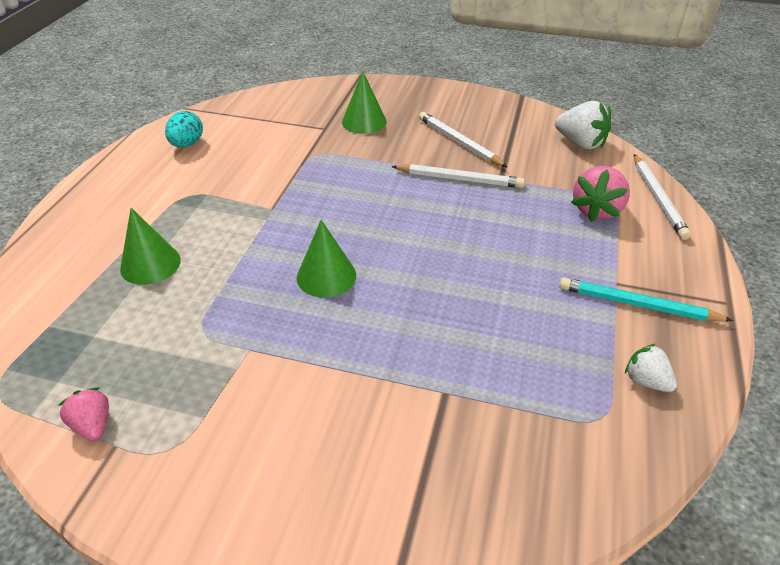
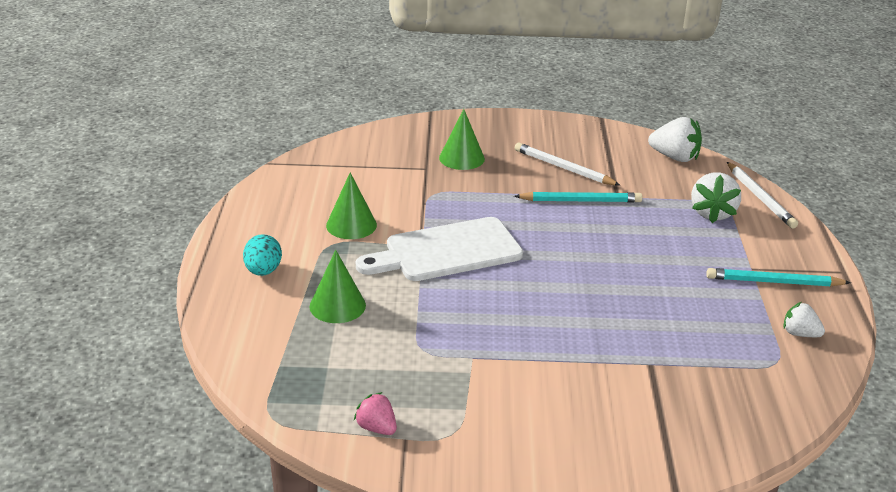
camera: 15 degrees left, 10 degrees down
(187, 144) = (296, 198): turquoise egg -> turquoise egg (263, 271)
(294, 218) = (447, 251): none -> white cutting board
(326, 276) = (505, 294): green cone -> green cone (351, 225)
(460, 179) = (581, 201): white pencil -> turquoise pencil
(596, 210) = (712, 213): pink strawberry -> white strawberry

